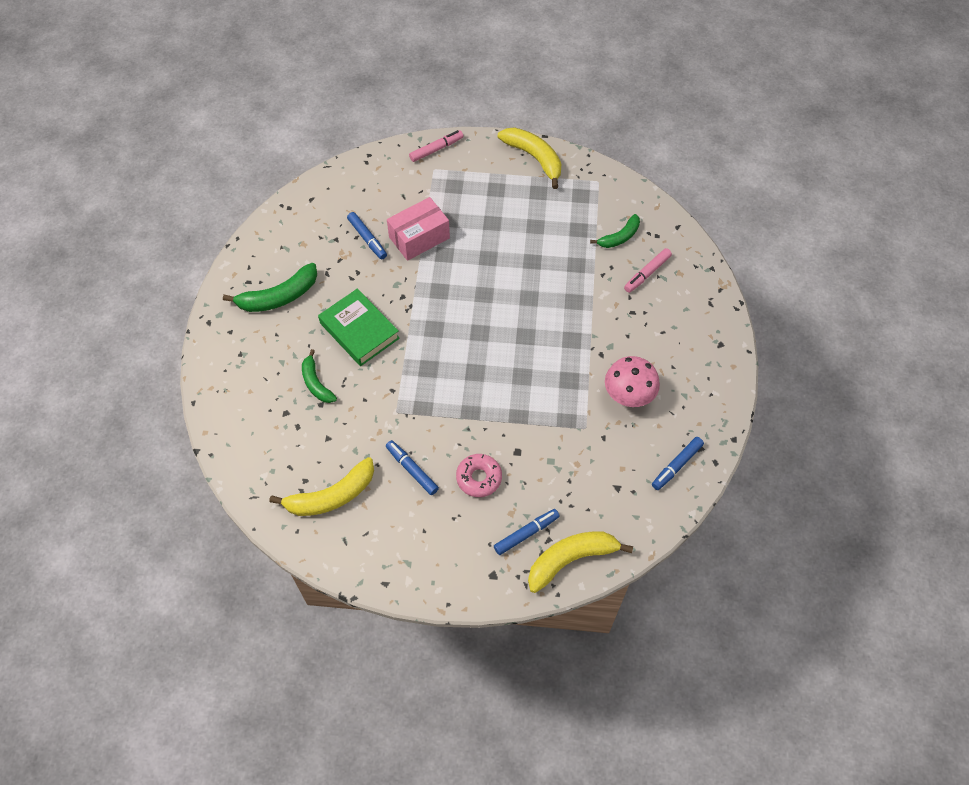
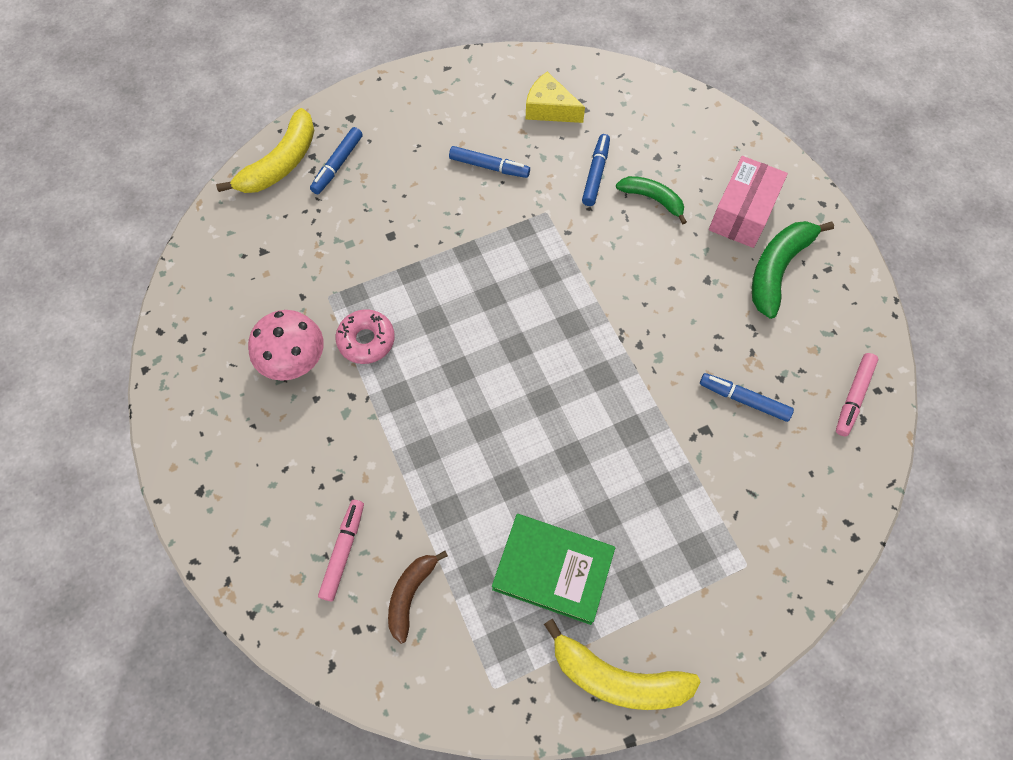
camera: 150 degrees right, 5 degrees up
(331, 496) = (549, 109): yellow banana -> yellow cheese
(359, 330) = (655, 277): green book -> green book (553, 570)
(419, 237) = (681, 438): pink box -> pink box (742, 213)
(436, 149) = (771, 606): pink marker -> pink marker (853, 397)
(479, 478) = (416, 191): pink donut -> pink donut (366, 340)
(619, 237) = (410, 594): green banana -> brown banana
(676, 465) = (204, 305): blue marker -> blue marker (596, 174)

